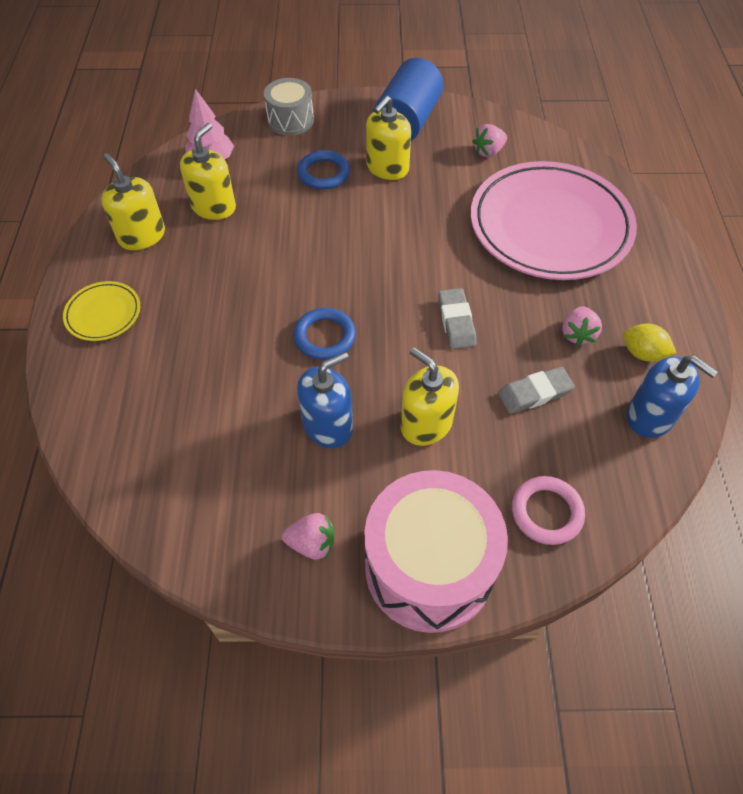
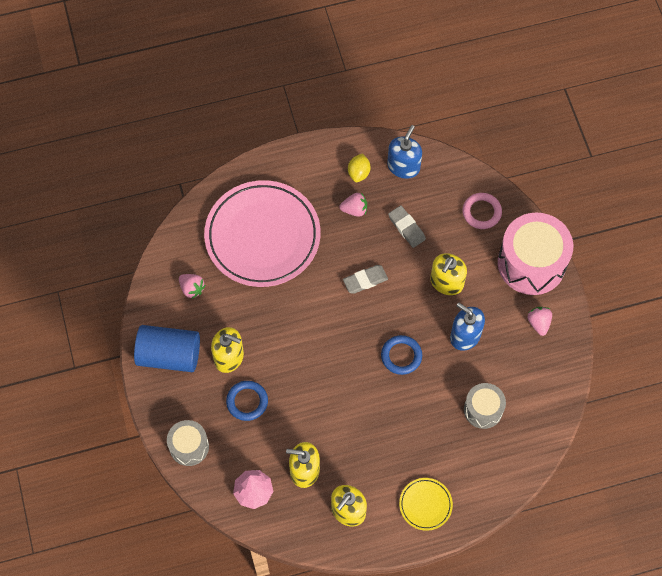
camera: 105 degrees left, 10 degrees up
(200, 417) = (483, 410): none -> grey drum

